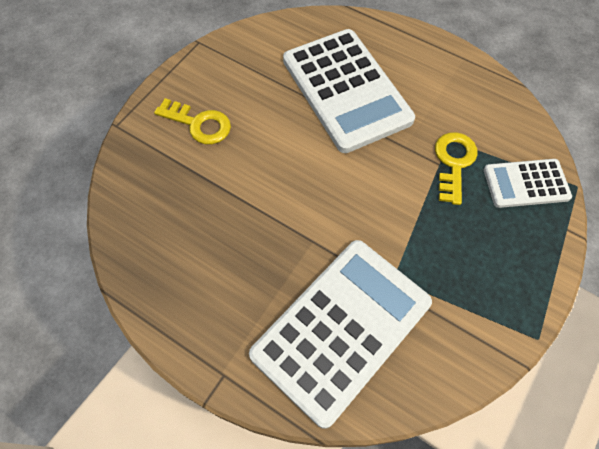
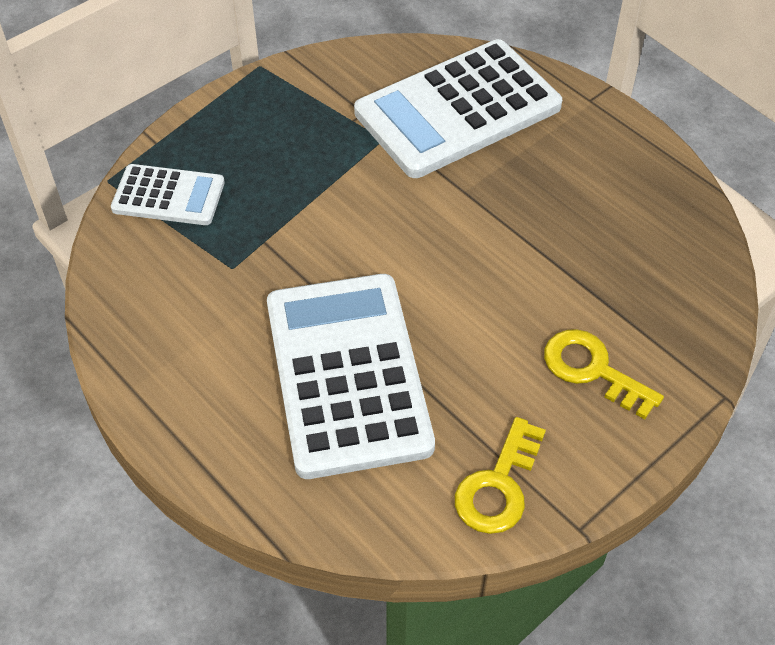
camera: 165 degrees left, 10 degrees down
(453, 163) = (244, 238): yellow key -> yellow key (498, 486)

